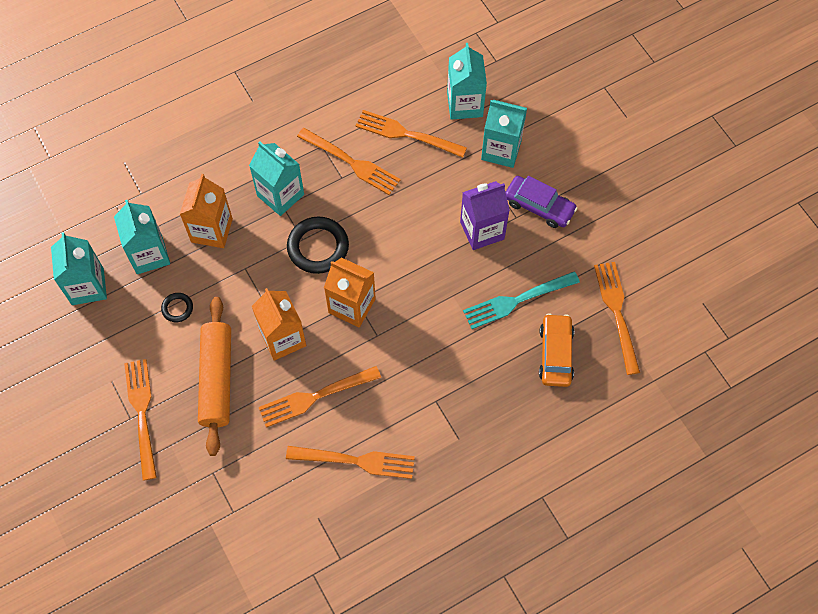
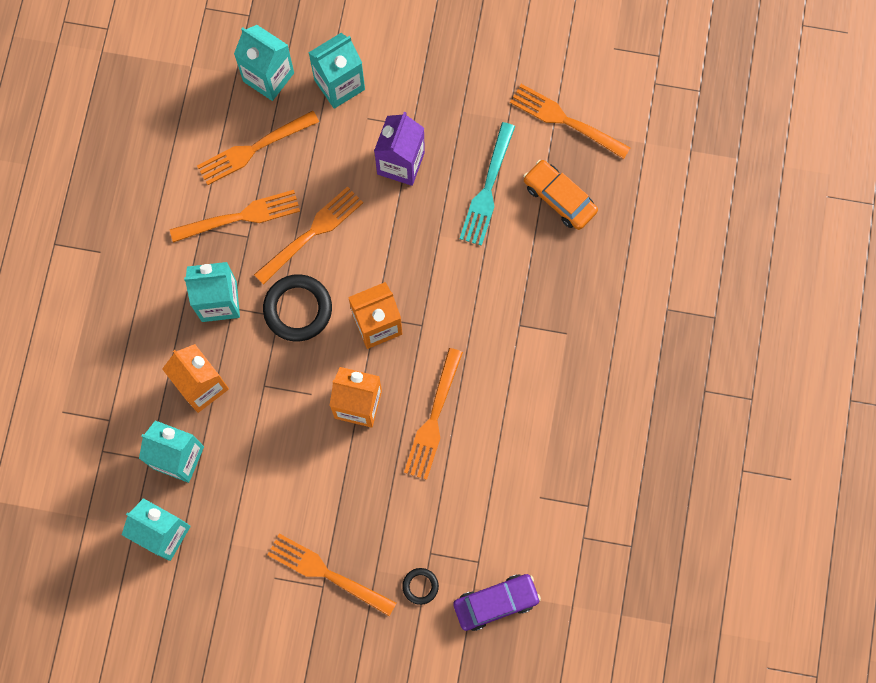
camera: 50 degrees left, 10 degrees up
(177, 308) = (253, 471): black ring -> black ring (420, 586)
(217, 379) = (349, 487): orange rolling pin -> none
(356, 461) = (517, 429): orange fork -> orange fork (312, 233)
(539, 206) = (419, 99): purple car -> purple car (496, 602)

